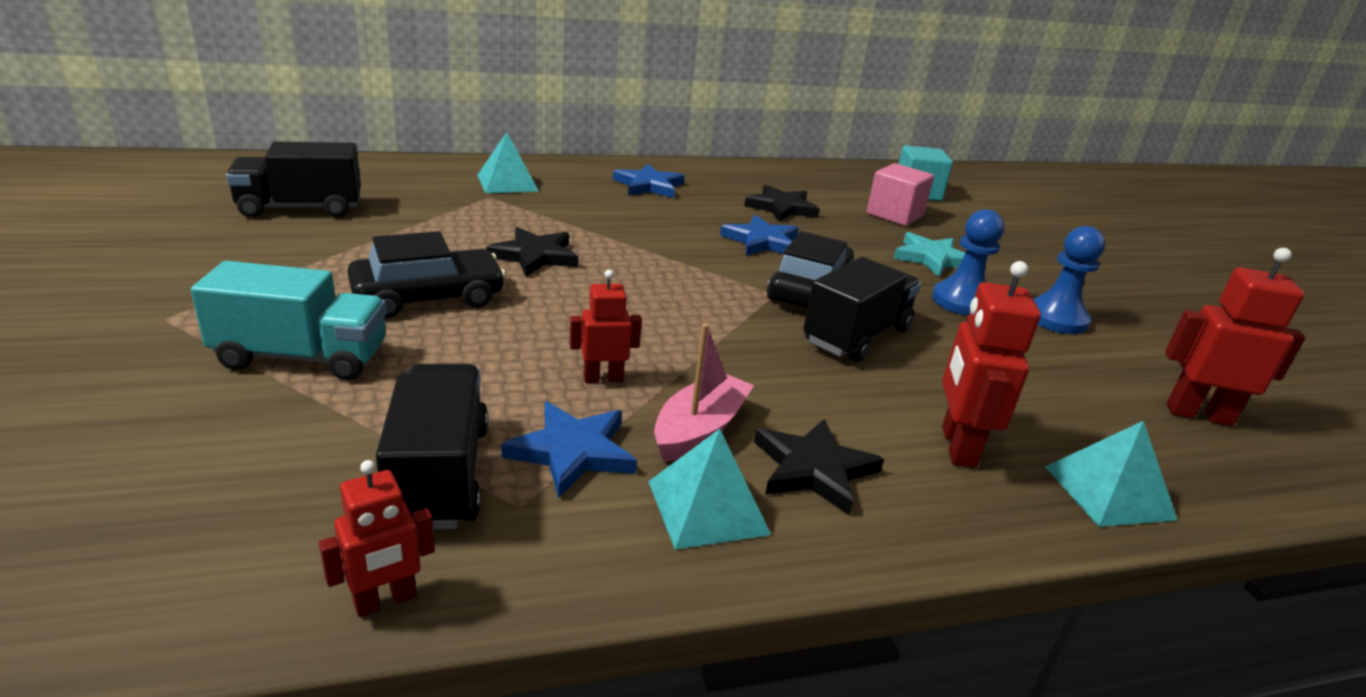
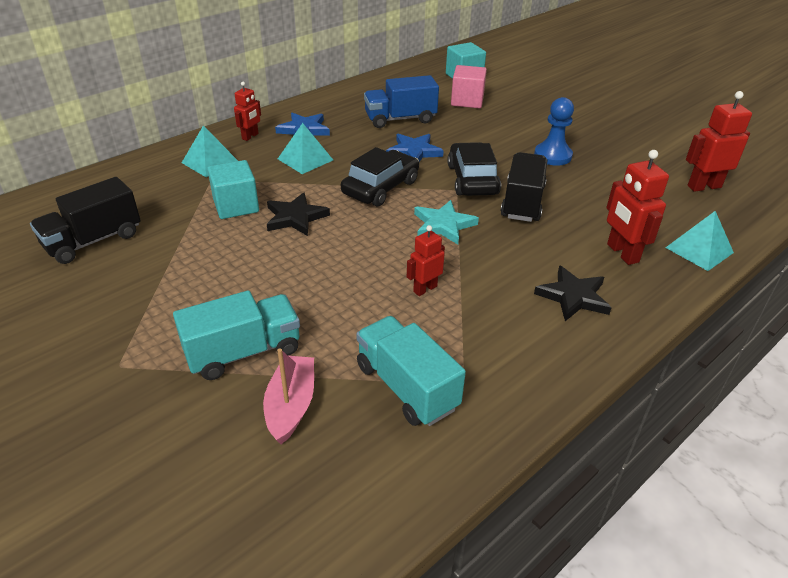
camera: 25 degrees left, 10 degrees up
(385, 601) = (457, 463): red robot -> red robot (250, 136)
(428, 297) = (267, 276): black car -> black car (381, 187)
(439, 475) = (406, 387): black truck -> turquoise truck
(483, 226) = (236, 206): none -> turquoise cube
(573, 452) = (456, 341): blue star -> none
(699, 429) = (502, 298): pink boat -> pink boat (291, 405)
(708, 507) = (547, 341): turquoise pyramid -> turquoise pyramid (305, 159)
(781, 208) = (400, 119): black star -> blue truck
(932, 258) = (514, 129): turquoise star -> turquoise star (443, 225)
(1056, 319) = (604, 149): blue pawn -> none

